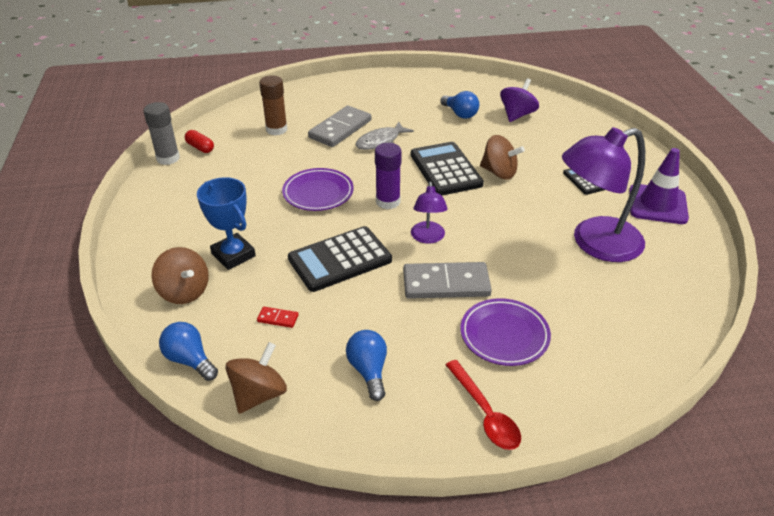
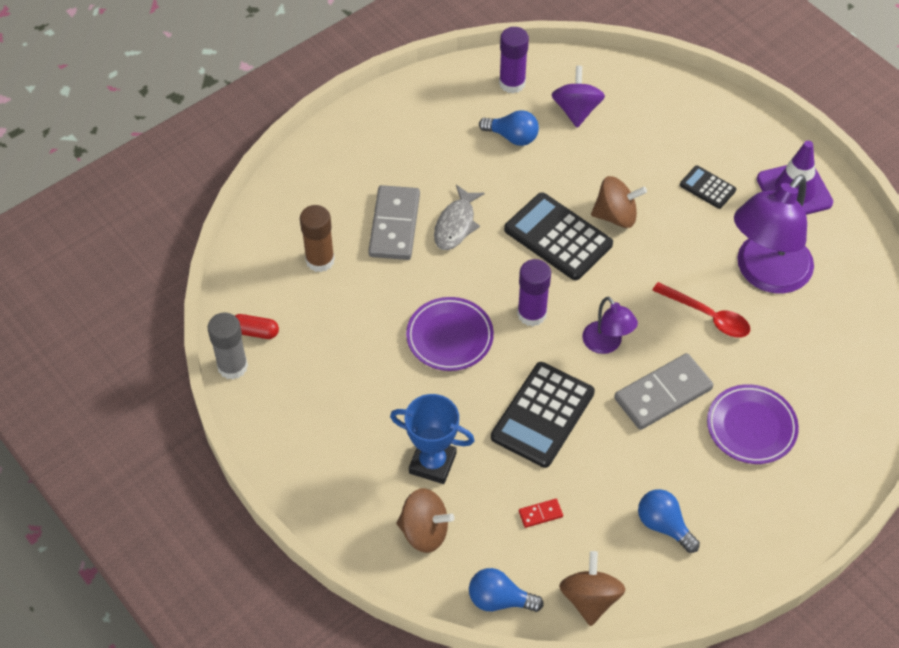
camera: 30 degrees left, 15 degrees up
(483, 91) = (512, 83): none -> purple glue stick
(485, 413) = (785, 515): red spoon -> red spoon (707, 316)

